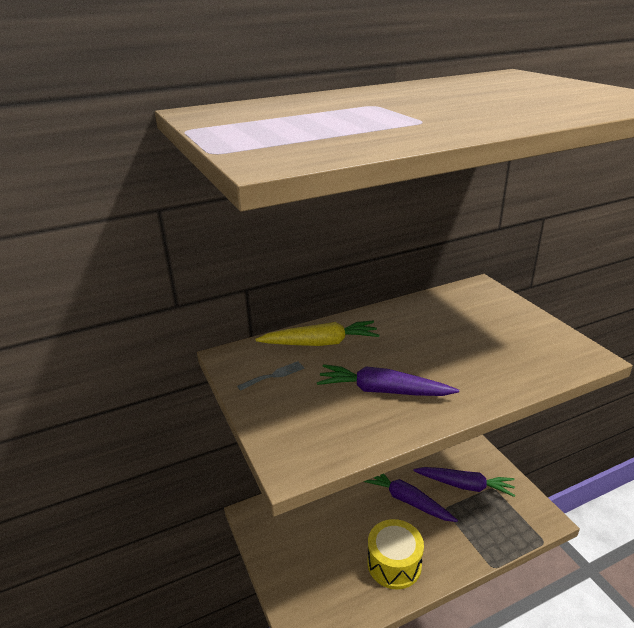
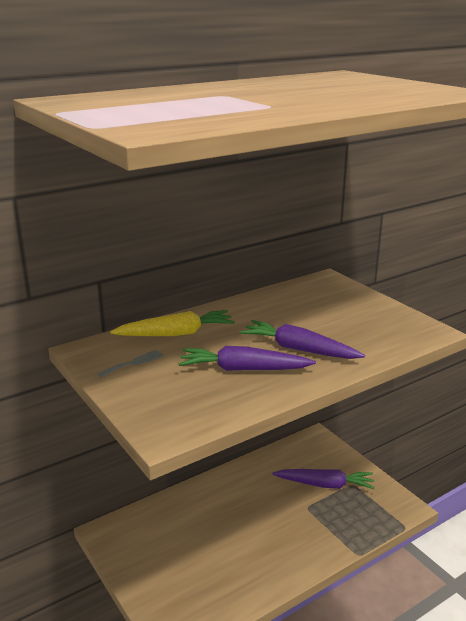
camera: 10 degrees left, 5 degrees down
(394, 564) = (260, 562): yellow drum -> none
(407, 500) = (268, 503): purple carrot -> purple carrot (299, 349)

